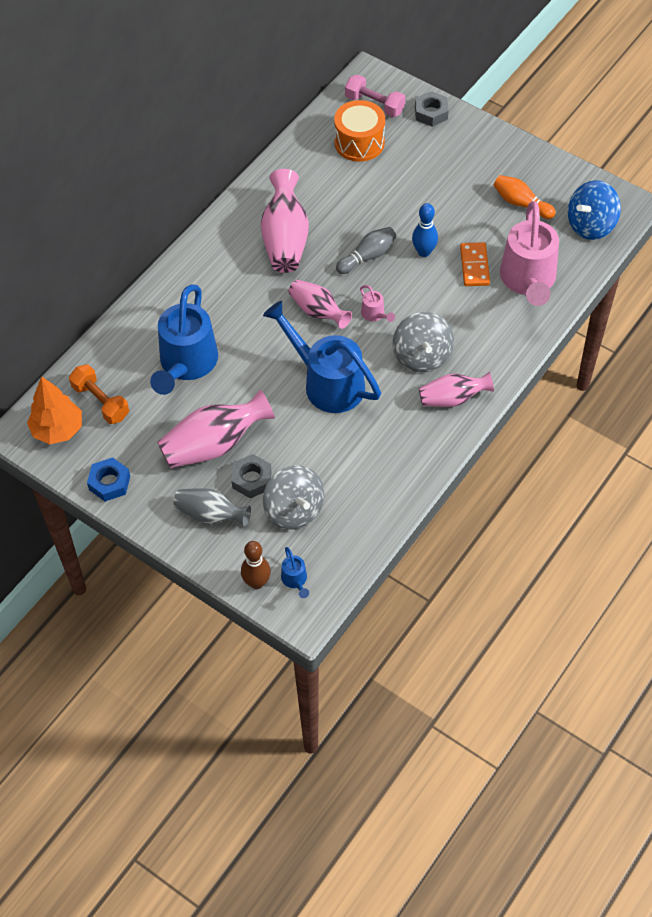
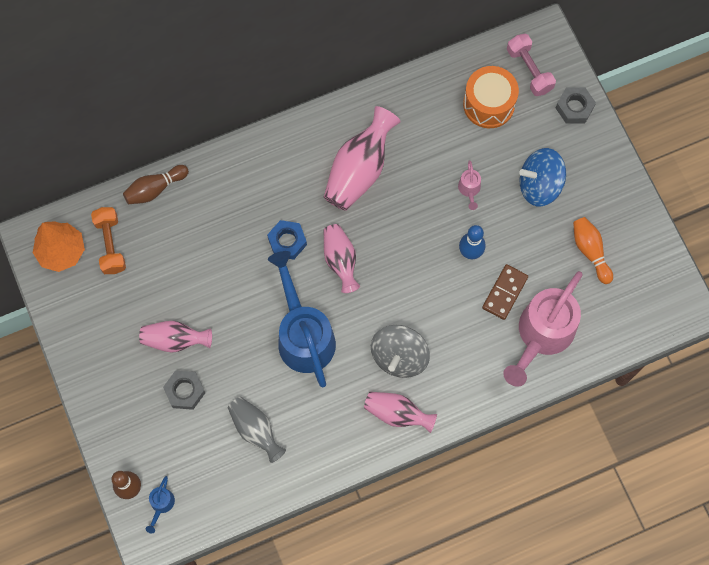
camera: 30 degrees right, 15 degrees up
(109, 483) = (72, 326): blue nut -> blue nut (287, 241)
(112, 339) = (155, 189): none -> brown bowling pin
(186, 364) = (200, 248): blue watering can -> none
(210, 514) = (132, 404): grey vase -> grey vase (255, 430)
(214, 445) = (175, 340): pink vase -> pink vase, size x0.64
(294, 510) = (200, 440): grey spinning top -> none
(367, 256) = (418, 229): grey bowling pin -> none
(374, 314) = (386, 291): pink watering can -> pink watering can (469, 190)
(474, 266) = (504, 292): orange domino -> brown domino
(590, 225) = (637, 310): blue spinning top -> blue spinning top (539, 185)

